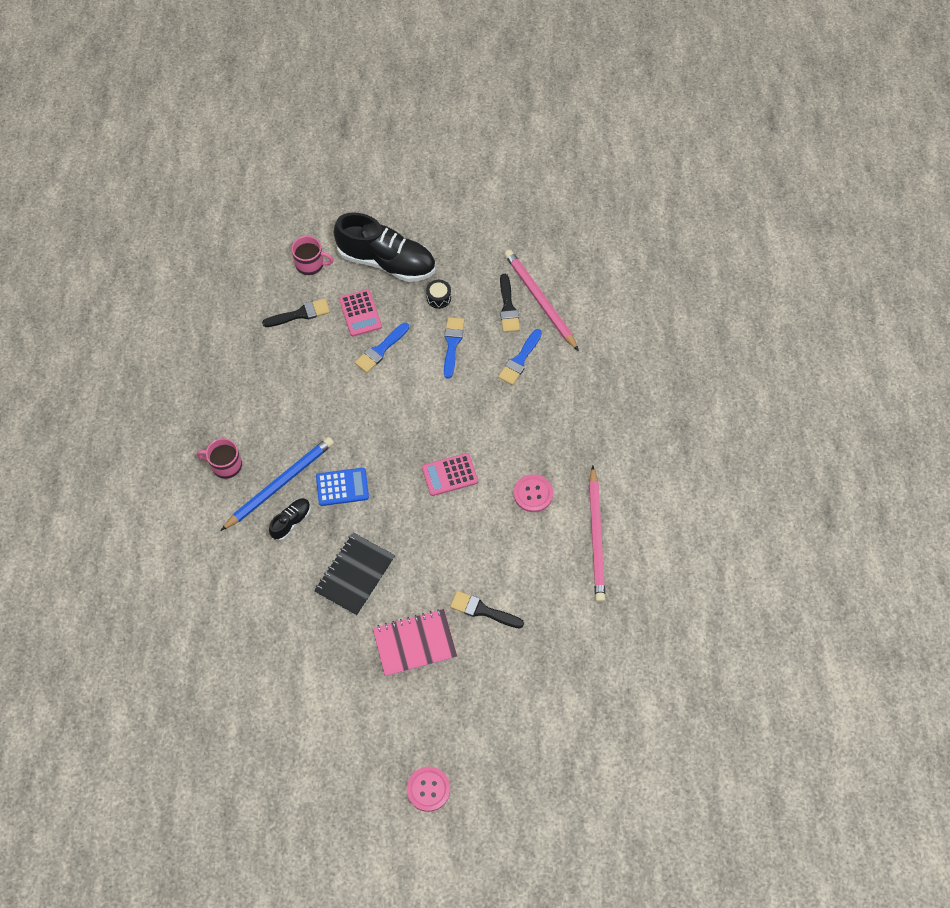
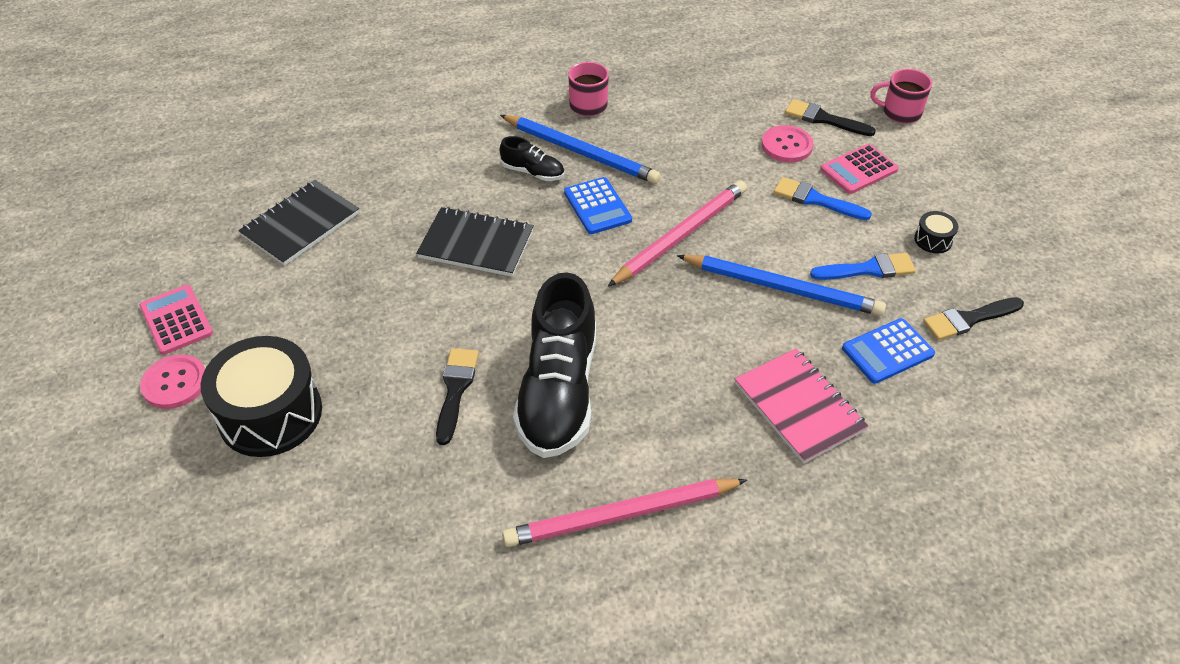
camera: 75 degrees right, 15 degrees down
(295, 694) = (300, 224): none -> black notebook
(300, 314) = (824, 119): black brush -> black brush turned 150 degrees clockwise
(310, 264) = (900, 112): pink mug -> pink mug turned 105 degrees clockwise
(387, 261) = (953, 178): black shoe -> black shoe (558, 392)
(414, 643) = (390, 324): pink notebook -> pink notebook (799, 407)
(449, 474) = (659, 309): pink calculator -> pink calculator (176, 320)
(453, 398) = (782, 288): none -> blue pencil
(472, 727) = (270, 414): none -> black drum
(520, 360) = (887, 351): blue brush -> blue calculator
(533, 494) = (666, 413): pink button -> pink button (786, 145)
(540, 300) = (1006, 355): pink pencil -> pink pencil (680, 235)

